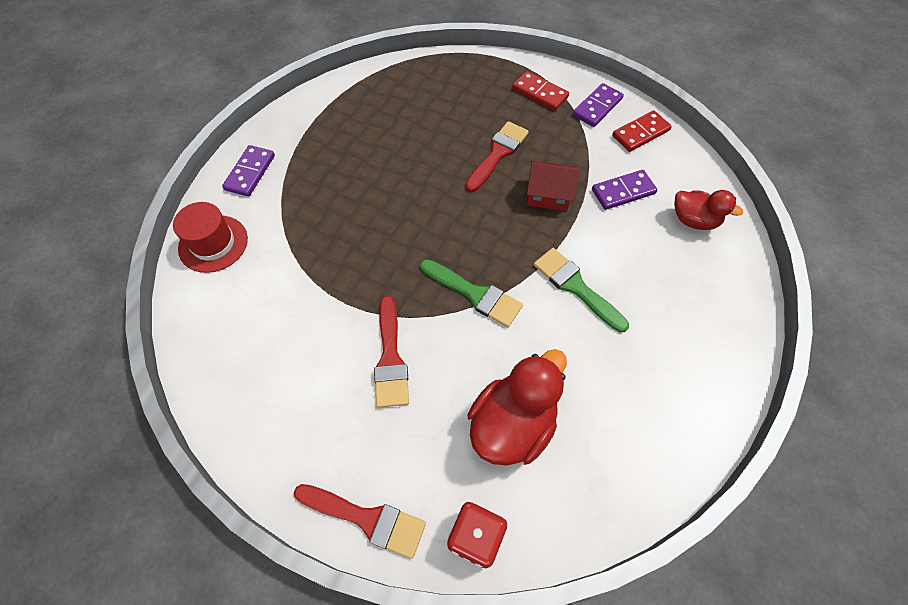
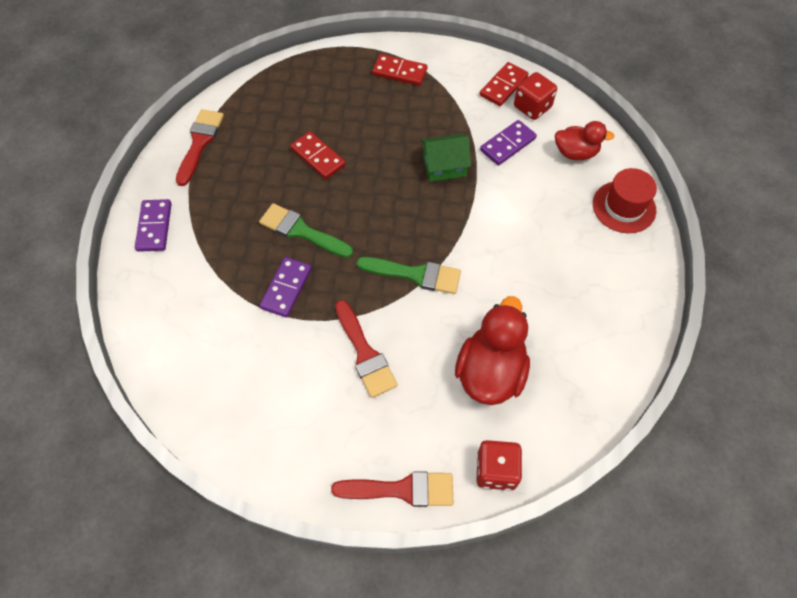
camera: 20 degrees left, 0 degrees up
(213, 243) = (151, 305): red hat -> red hat (624, 207)
(427, 151) = (318, 157): none -> red domino
(498, 154) = (384, 141): red brush -> red brush (200, 143)
(548, 195) = (444, 166): red house -> green house
(575, 287) = (498, 241): green brush -> green brush (301, 231)
(597, 107) = (456, 71): purple domino -> purple domino (286, 288)
(663, 161) = (532, 107): none -> red dice

